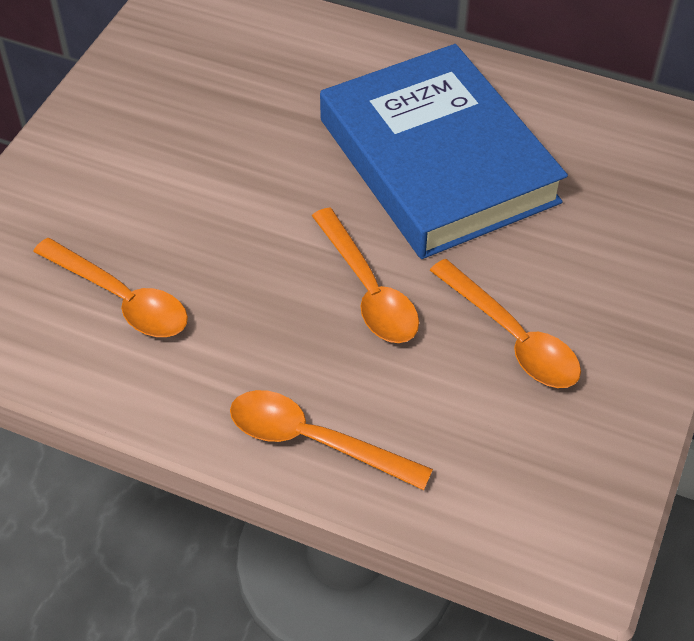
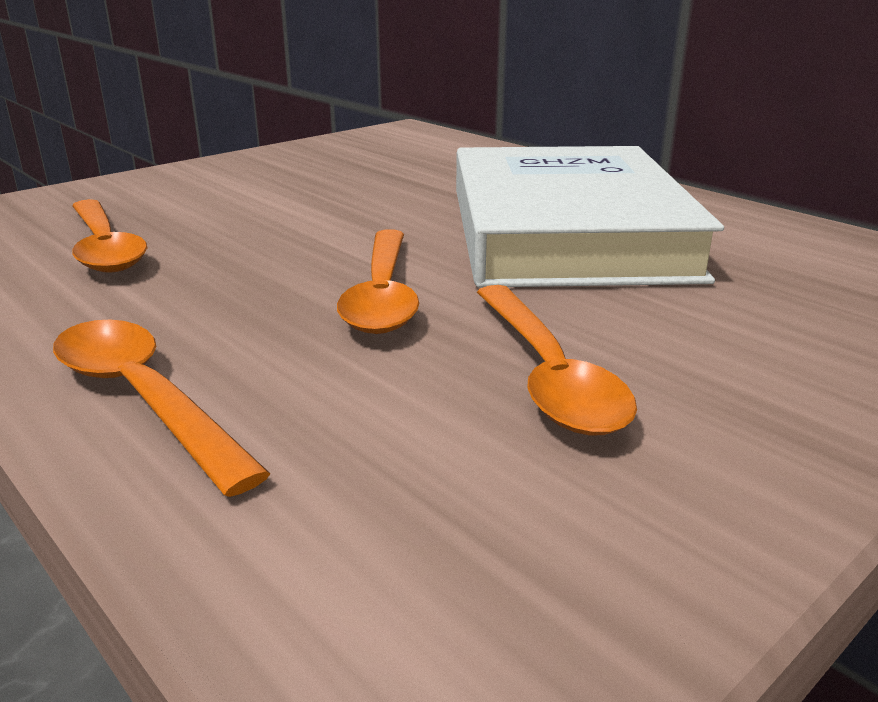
camera: 25 degrees right, 25 degrees down
(437, 160) = (566, 232): blue book -> white book

